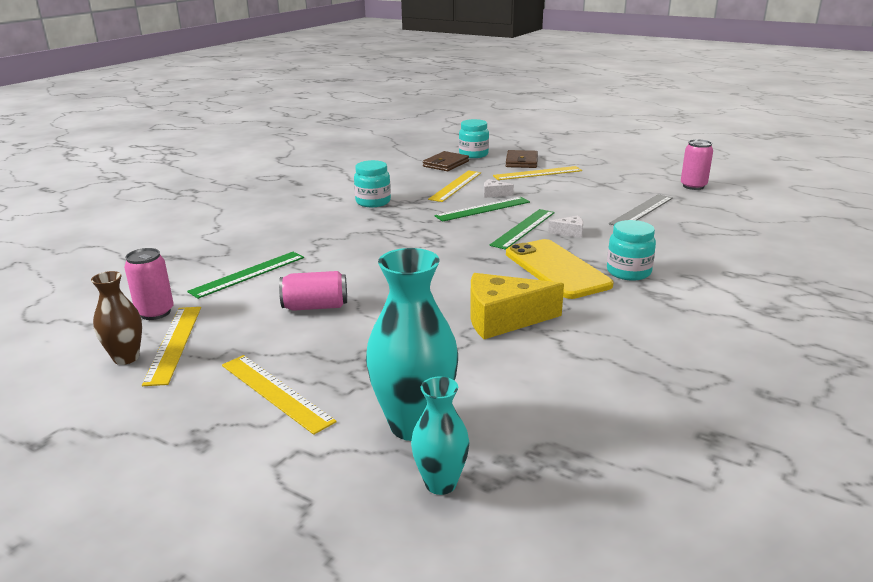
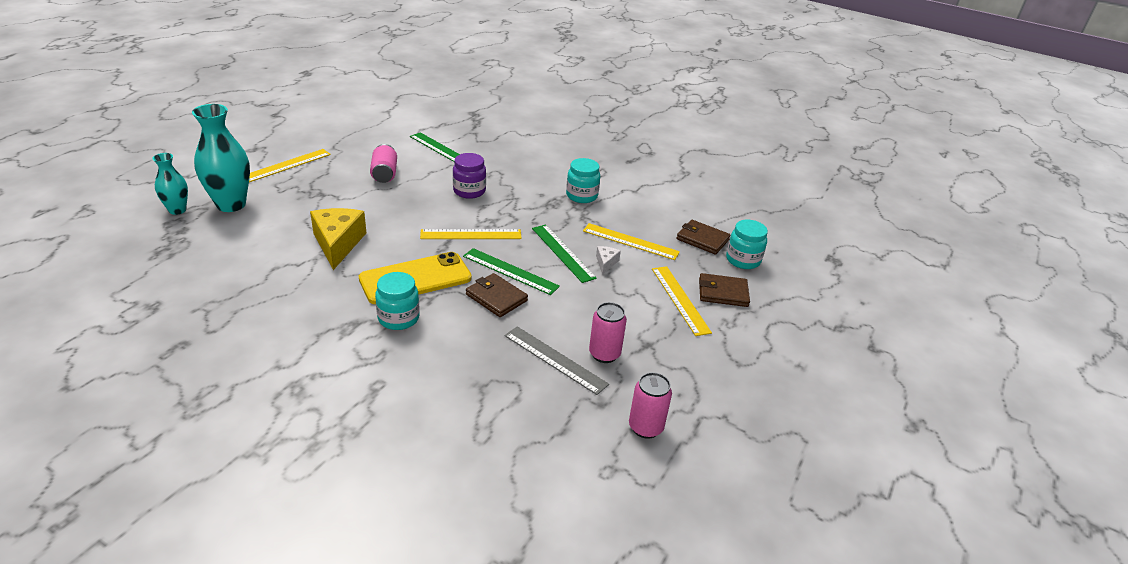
camera: 85 degrees right, 10 degrees up
(126, 358) = (344, 124): brown vase -> none
(155, 312) = (395, 126): pink can -> pink can (604, 354)
(174, 343) = (354, 135): yellow ruler -> yellow ruler (471, 234)
(364, 252) = (469, 191): none -> purple jar
(569, 232) = (496, 297): white cheese -> brown wallet

